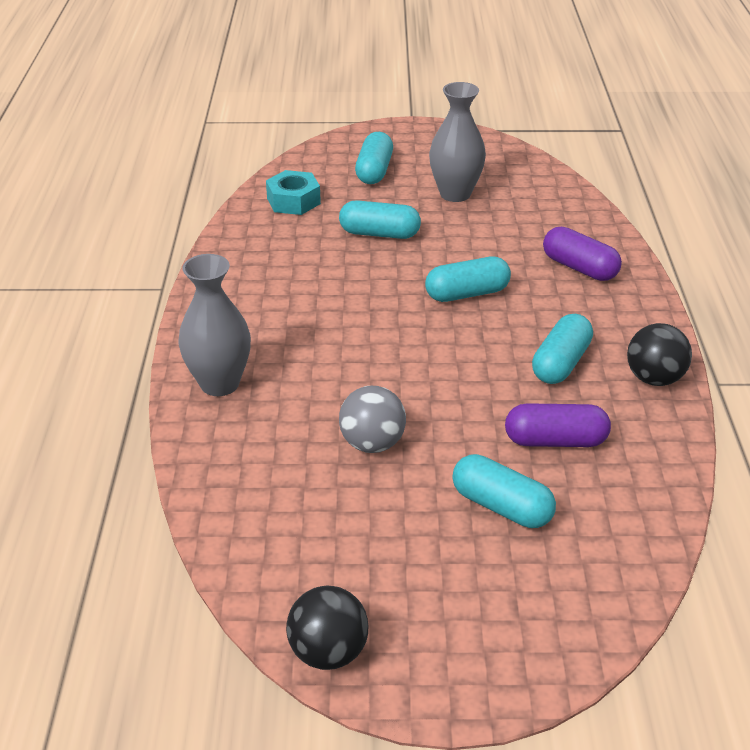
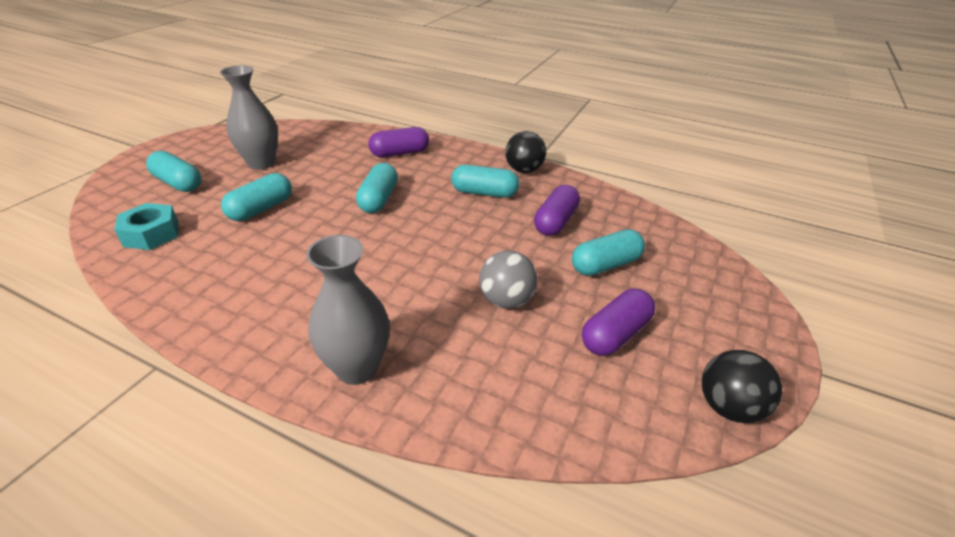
camera: 65 degrees left, 0 degrees up
(379, 540) = (615, 334): none -> purple capsule
(560, 363) = (484, 193): turquoise capsule -> turquoise capsule turned 45 degrees counterclockwise

